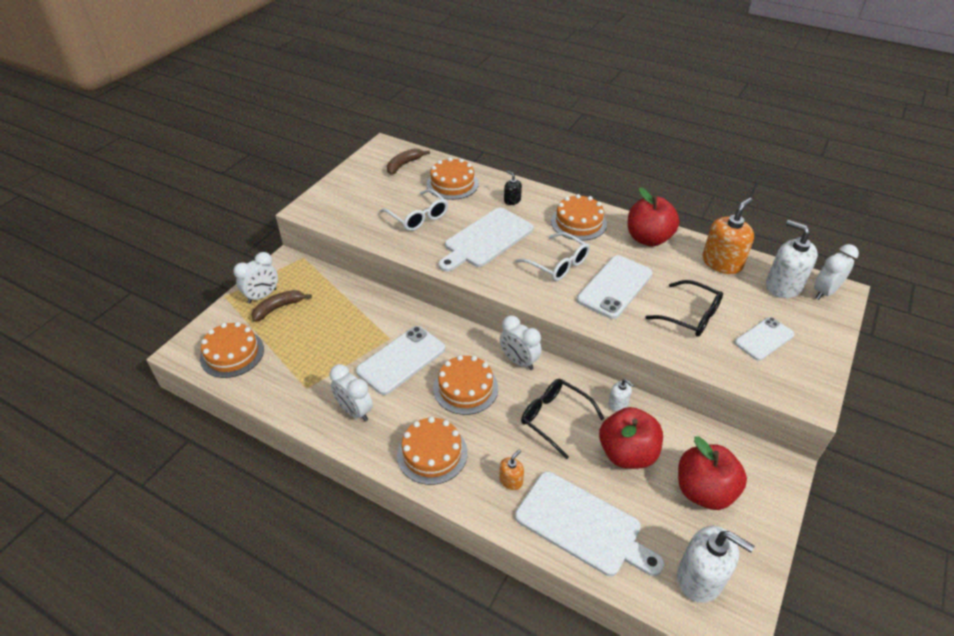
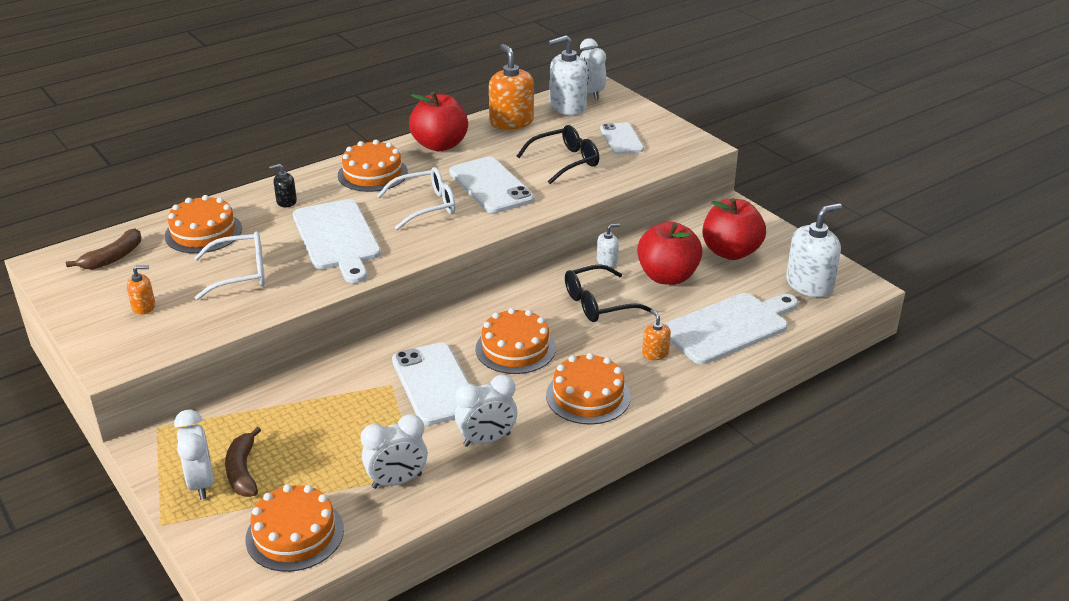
camera: 65 degrees left, 10 degrees down
(363, 196) = (144, 307): none -> orange soap dispenser
(404, 164) = (113, 257): brown banana -> brown banana turned 120 degrees counterclockwise
(519, 361) = (506, 302): white clock -> white clock (397, 481)

